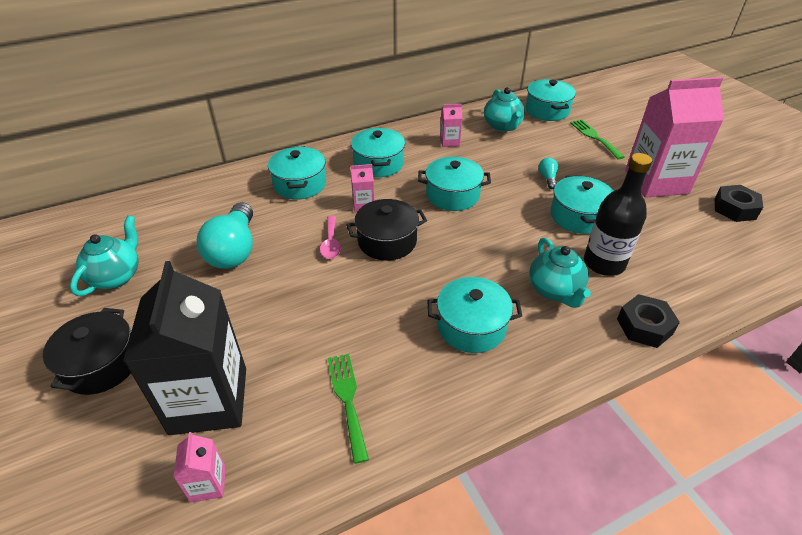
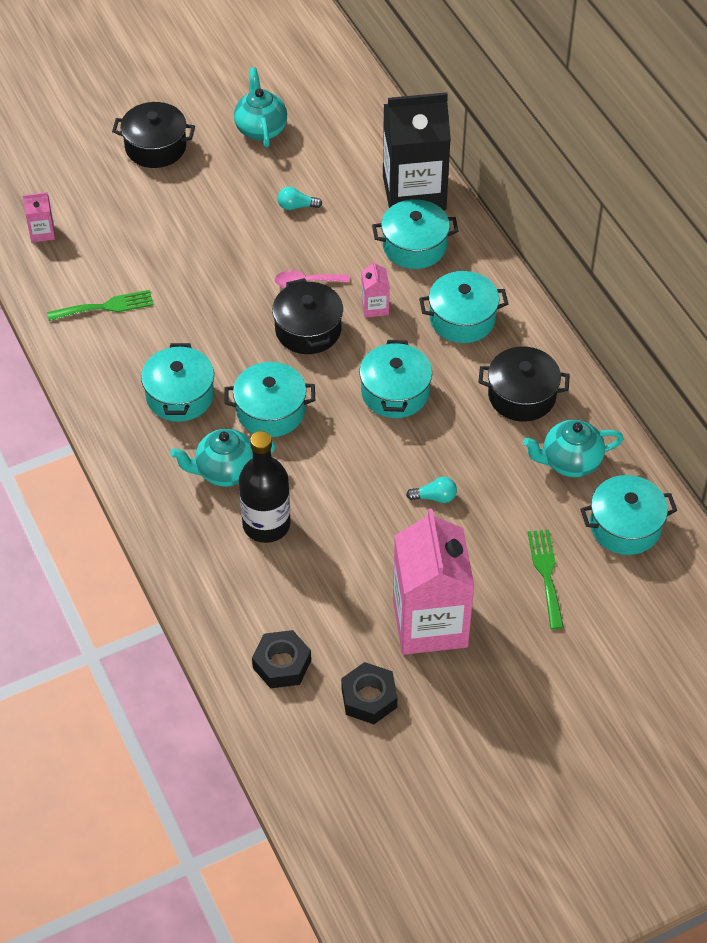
camera: 90 degrees right, 10 degrees up
(116, 276) = (261, 129): turquoise teapot -> turquoise teapot turned 120 degrees counterclockwise
(209, 400) = (114, 220): black carton -> black carton (414, 193)
(234, 250) = (296, 206): turquoise light bulb -> turquoise light bulb, size x0.44
(449, 142) = (522, 396): pink carton -> black pot
(578, 216) = (352, 516): turquoise pot -> turquoise pot (270, 411)
(594, 137) = (546, 574): green fork -> green fork turned 75 degrees counterclockwise
(644, 326) = (170, 539): black nut -> black nut (282, 664)

